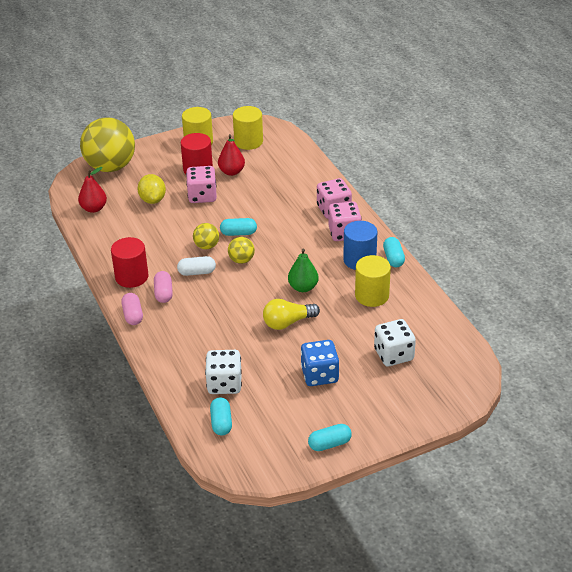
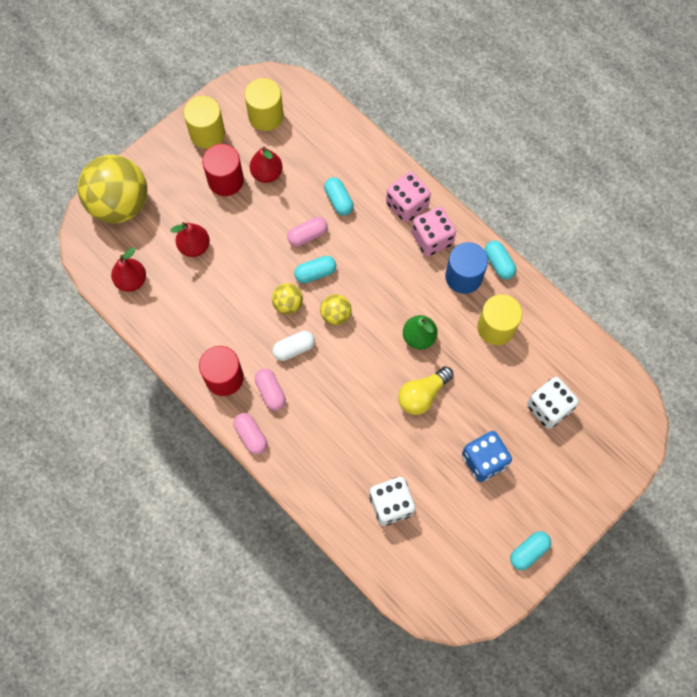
camera: 20 degrees left, 30 degrees up
(152, 200) = (194, 246): yellow lemon -> red pear
(202, 196) = (249, 224): pink dice -> none
(221, 423) = (409, 559): turquoise capsule -> turquoise capsule (338, 200)
(244, 211) = (307, 235): none -> pink capsule

